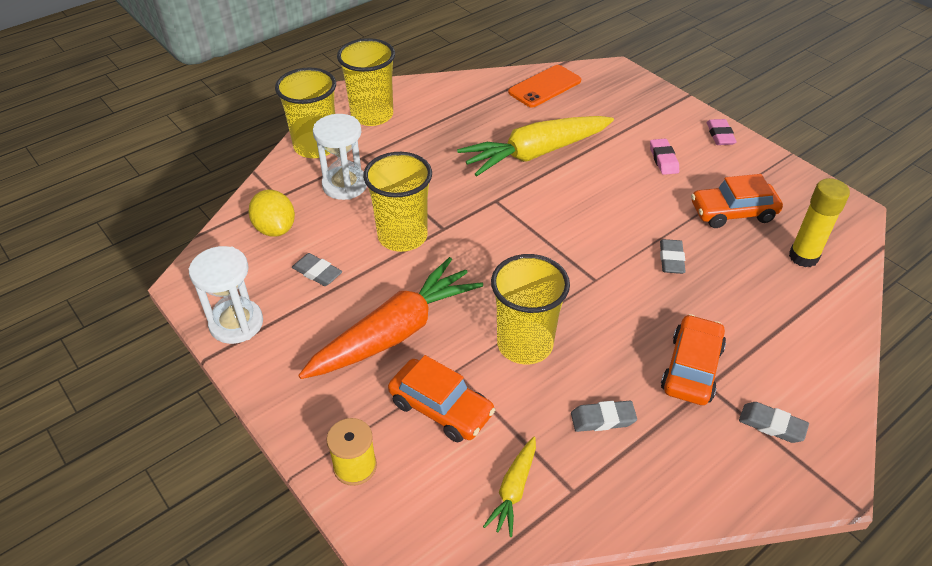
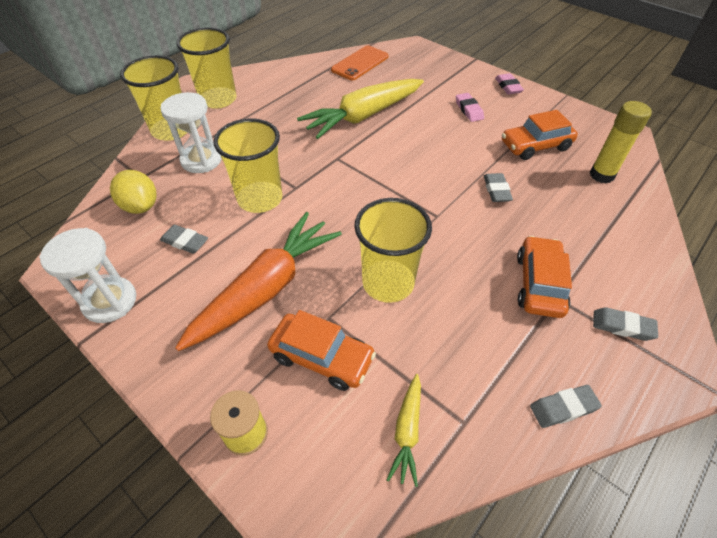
camera: 10 degrees left, 5 degrees up
(602, 419) = (474, 344): grey eraser -> grey eraser (563, 408)

